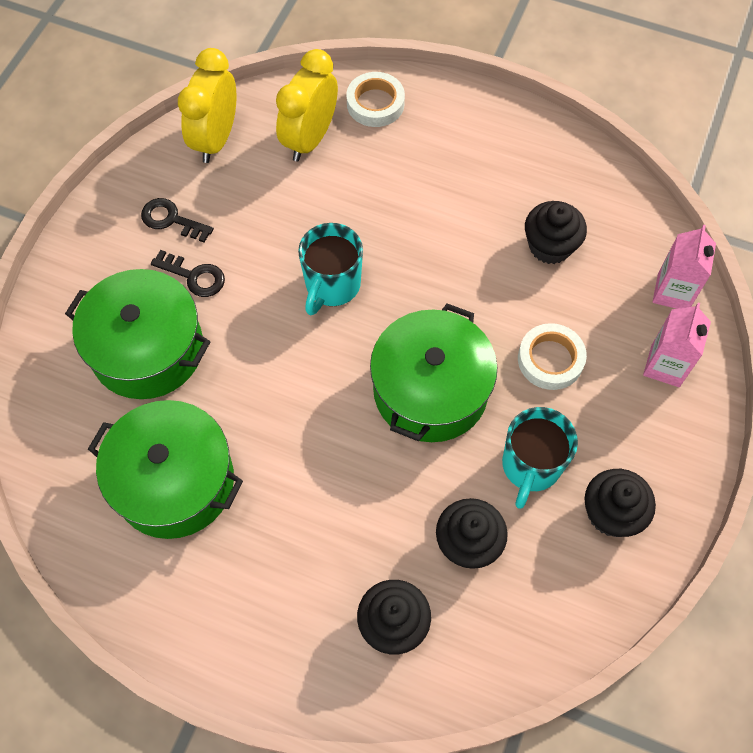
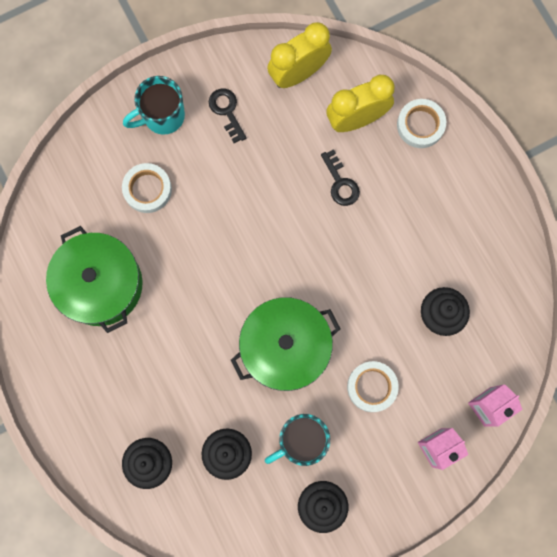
camera: 40 degrees right, 15 degrees up
(147, 349) = (147, 189): green pot -> white tape
(194, 276) = (210, 162): black key -> black key (340, 183)
(332, 286) = (285, 233): turquoise mug -> turquoise mug (162, 116)

